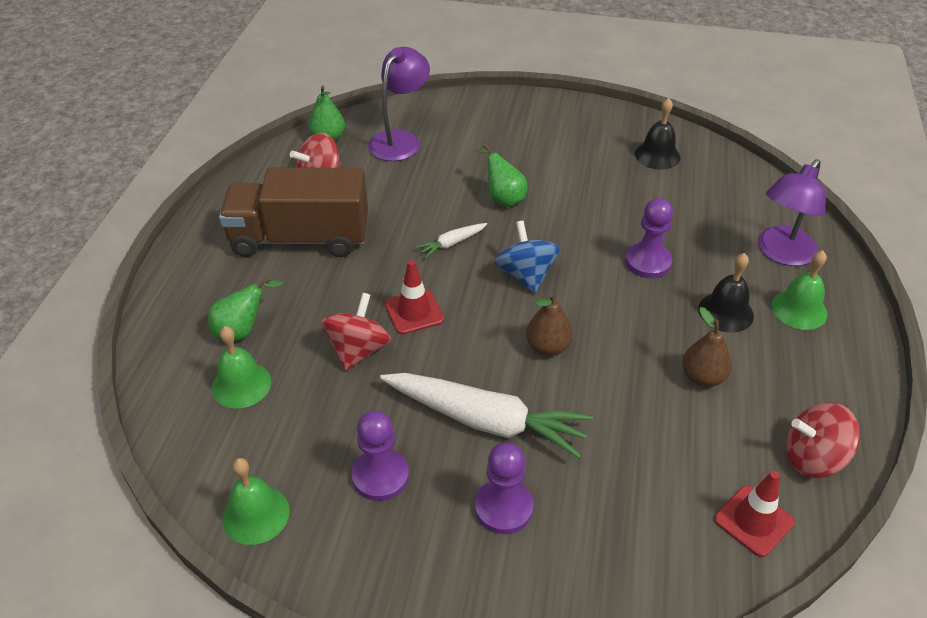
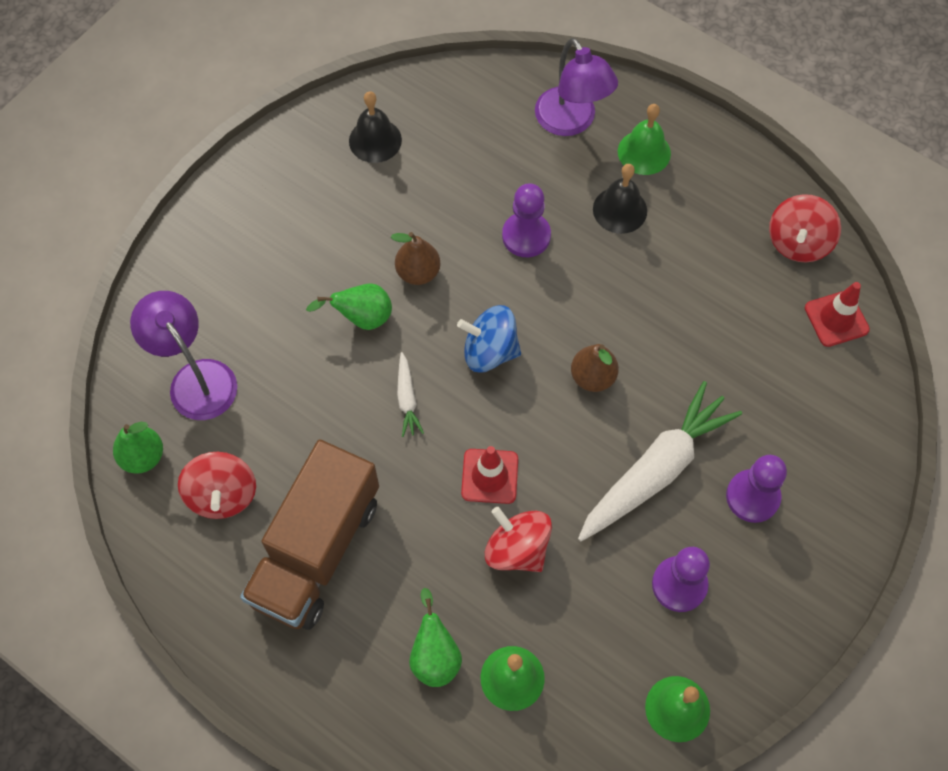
camera: 65 degrees left, 20 degrees up
(702, 377) = (684, 272): brown pear -> brown pear (418, 272)

